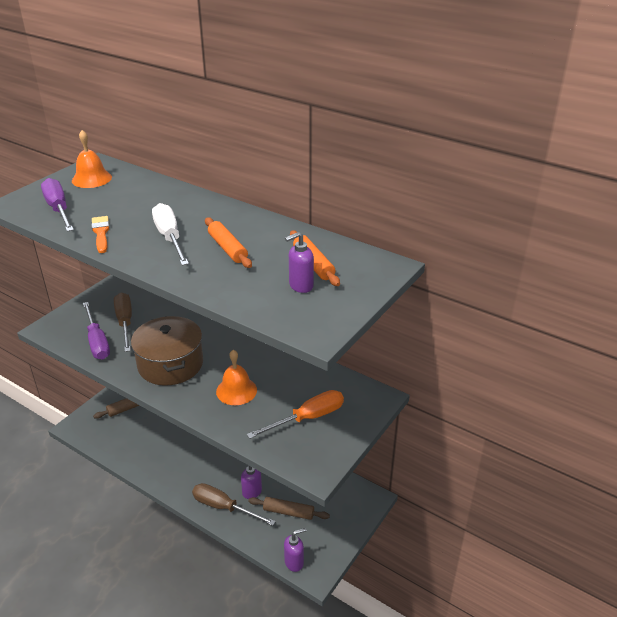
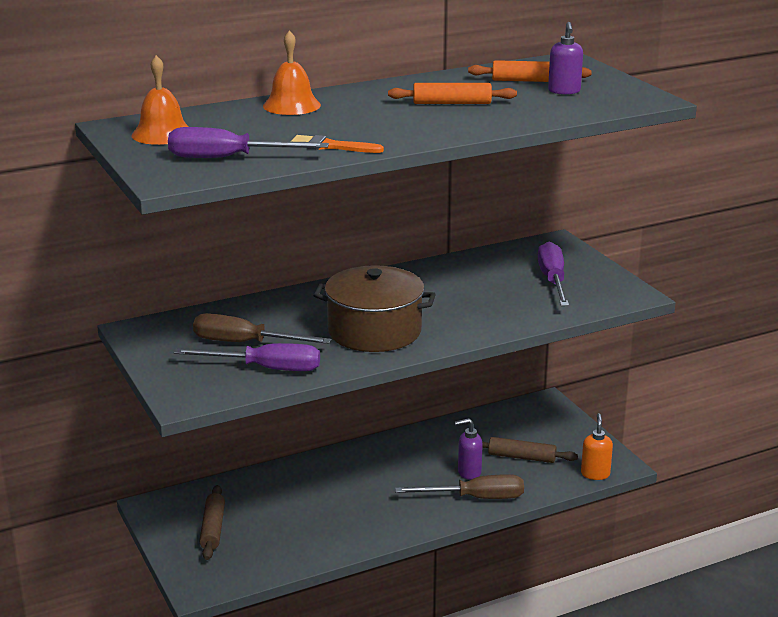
camera: 60 degrees left, 10 degrees down
(170, 238) = (391, 120): white screwdriver -> none
(224, 507) = (475, 498): brown screwdriver -> brown screwdriver turned 150 degrees counterclockwise
(236, 390) = (468, 305): orange bell -> orange bell (291, 105)
(288, 512) = (522, 457): brown rolling pin -> brown rolling pin turned 60 degrees clockwise
(294, 562) = (595, 474): purple soap dispenser -> orange soap dispenser
(308, 418) = (553, 280): orange screwdriver -> purple screwdriver

